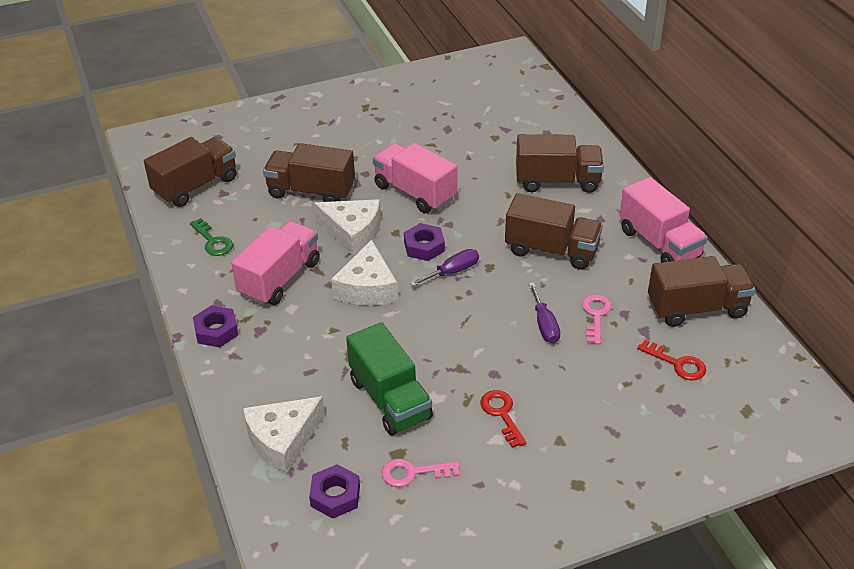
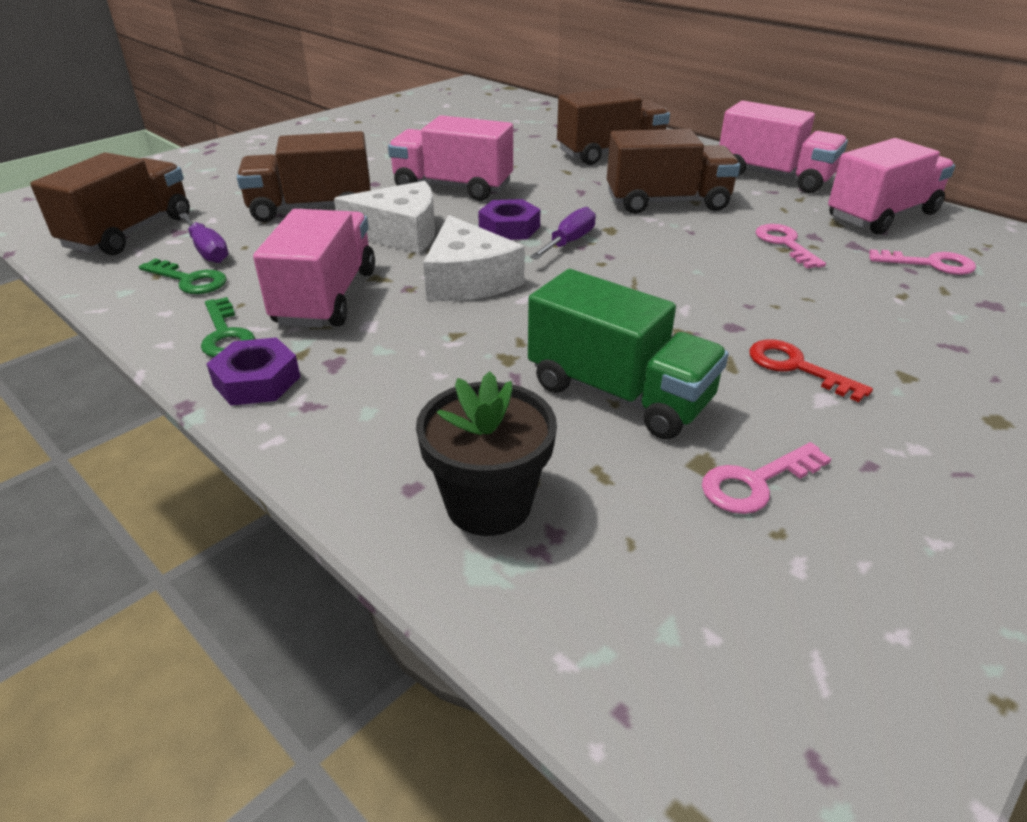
camera: 25 degrees left, 5 degrees down
(215, 292) = (225, 335): none -> green key
(283, 440) = (488, 504): white cheese -> black flower pot
(335, 496) = (661, 565): purple nut -> none
(544, 325) = (737, 265): purple screwdriver -> purple screwdriver (208, 251)
(677, 364) = (930, 264): red key -> pink key
(696, 308) = (882, 216): brown truck -> pink truck

